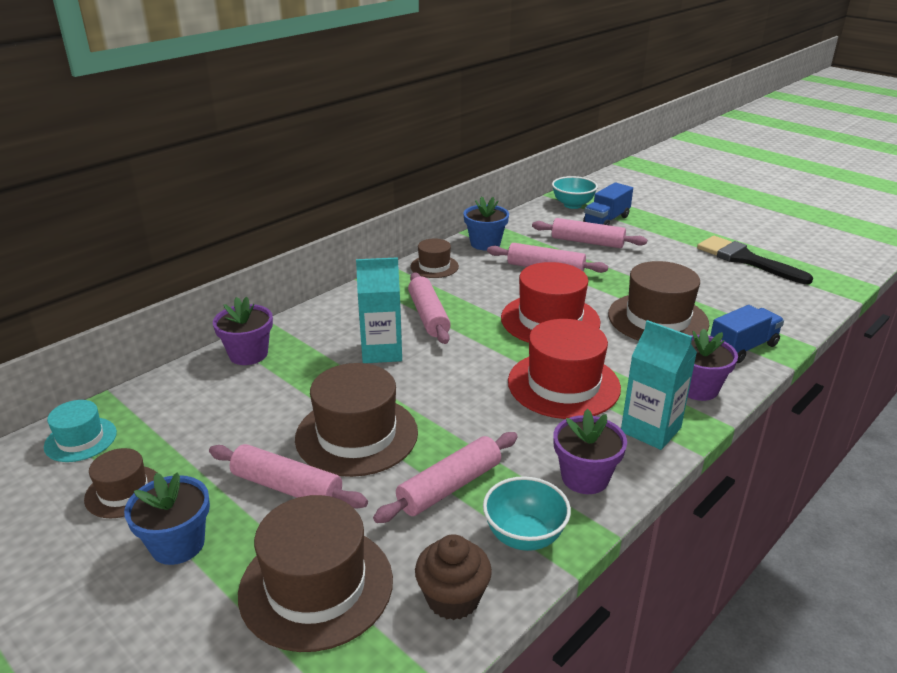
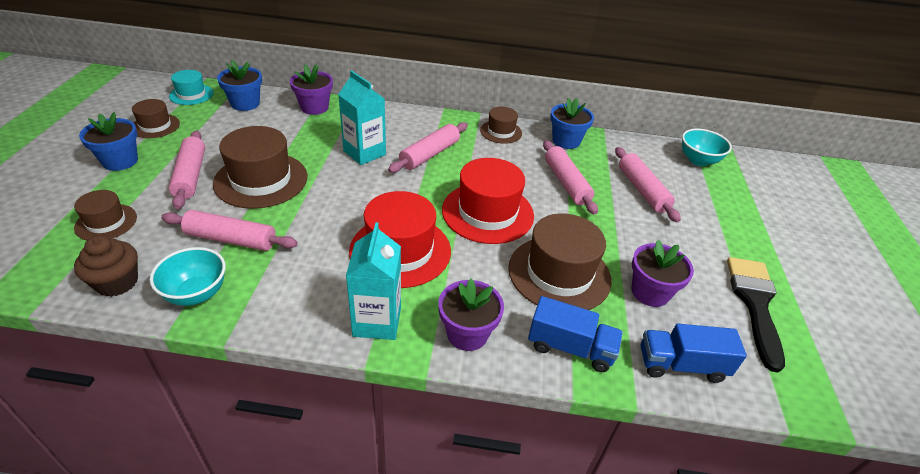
camera: 50 degrees right, 10 degrees up
(169, 401) = (245, 104): none -> blue flower pot
(316, 586) = (106, 222): brown hat -> brown hat, size x0.55
(585, 477) = (284, 302): purple flower pot -> purple flower pot (650, 292)
(606, 220) = (698, 188): blue truck -> blue truck (681, 365)

